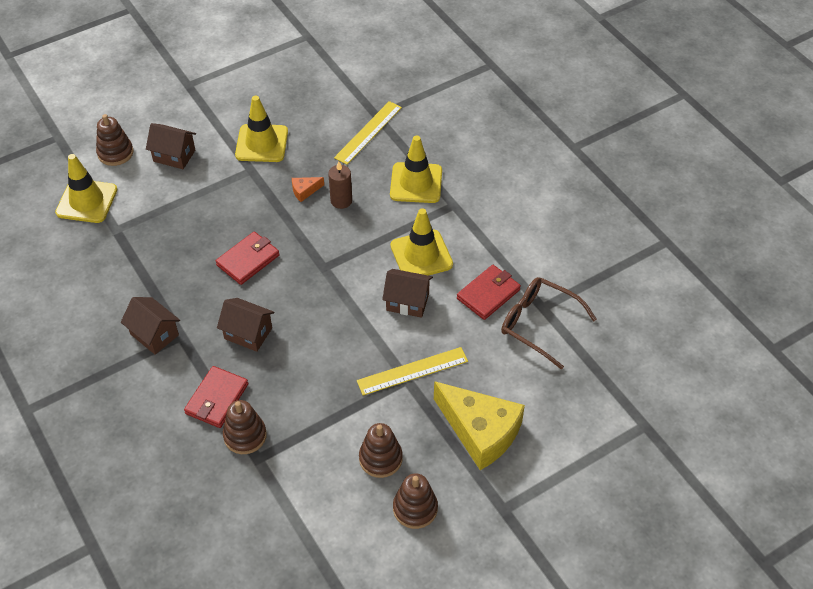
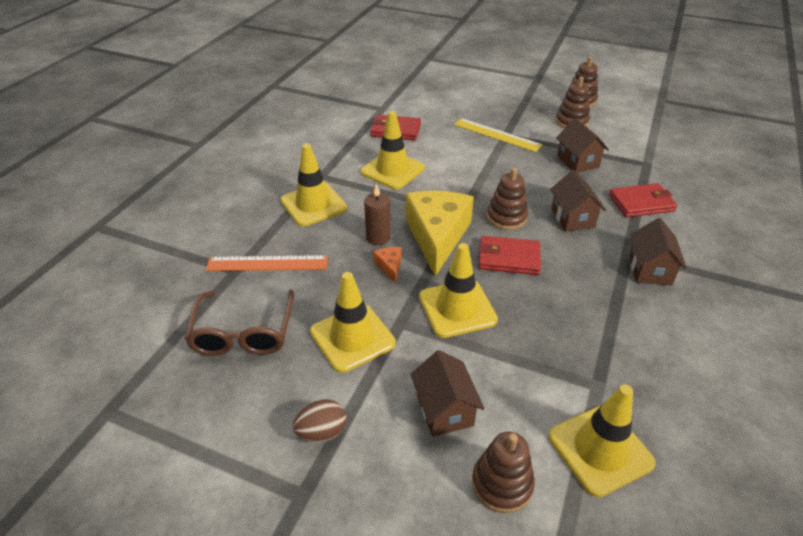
camera: 125 degrees left, 10 degrees down
(213, 104) = (322, 432): none -> brown egg
(234, 203) = (457, 308): none -> yellow traffic cone
(245, 436) = (642, 176): brown stacking toy -> brown stacking toy (506, 217)
(305, 191) = (389, 266): orange cheese -> orange cheese turned 135 degrees counterclockwise
(368, 132) = (267, 263): yellow ruler -> orange ruler
(407, 302) = (444, 159): brown house -> brown house (577, 161)
(480, 431) = (503, 98): yellow cheese -> yellow cheese (437, 236)
(539, 324) = (398, 105): brown glasses -> brown glasses (243, 332)

